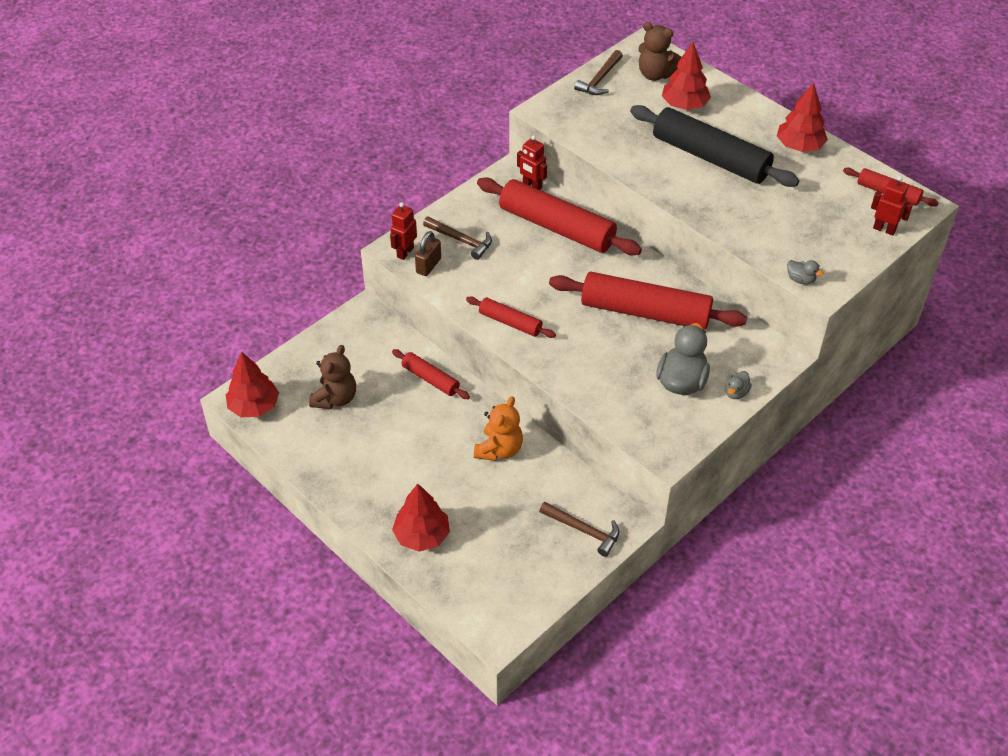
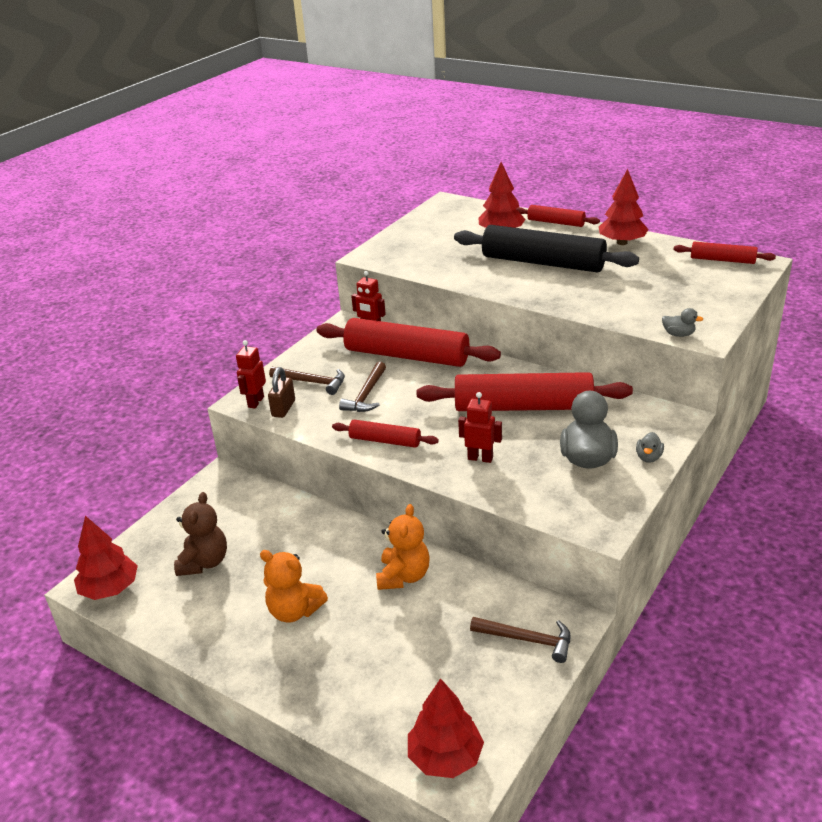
camera: 10 degrees left, 15 degrees down
(401, 461) = (294, 611): none -> orange teddy bear
(422, 535) = (338, 686): red tree -> red tree (445, 757)
(430, 379) = (308, 523): red rolling pin -> red rolling pin (556, 222)
(600, 79) = (414, 228): brown hammer -> brown hammer (366, 395)
(655, 74) = (465, 218): brown teddy bear -> none
(884, 229) = (735, 285): red robot -> red robot (480, 458)

